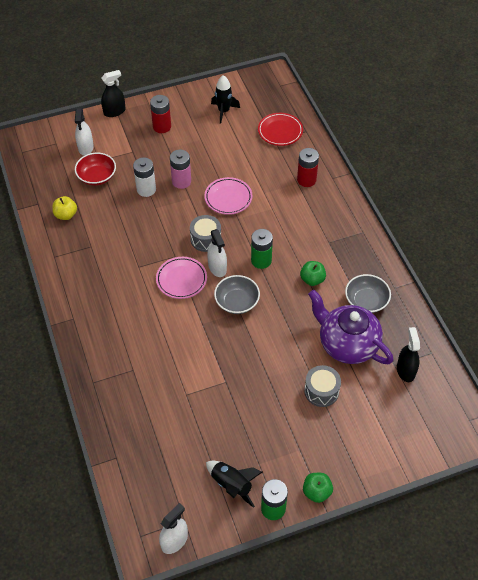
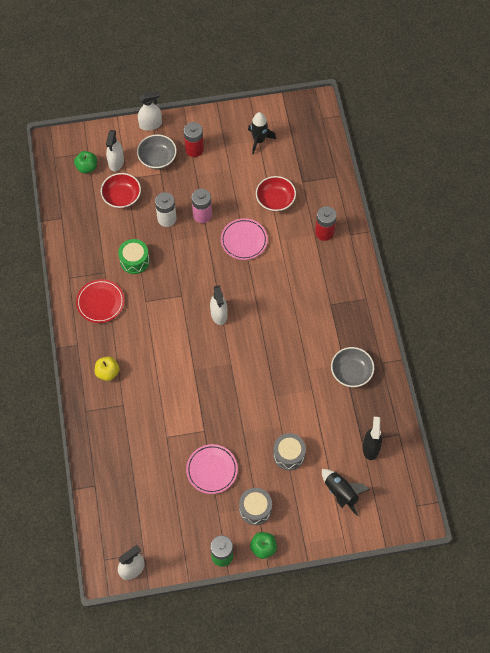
camera: 10 degrees right, 10 degrees up
(66, 215) = (86, 234): yellow apple -> yellow apple (108, 372)
(114, 111) = (150, 124): black spray bottle -> white spray bottle
(120, 231) = (134, 261): none -> green drum
(181, 279) = (183, 321): pink plate -> pink plate (212, 470)
(206, 239) = (214, 282): grey drum -> grey drum (255, 509)
(232, 485) = (190, 528): black rocket -> black rocket (341, 493)
(237, 302) = (230, 353): grey bowl -> grey bowl (157, 158)
(251, 159) = (275, 200): none -> red bowl
(261, 260) = (261, 313): green battery -> none
(280, 131) = (310, 173): red plate -> red plate (100, 302)
(312, 279) = (305, 341): green apple -> green apple (87, 167)
(347, 344) = (323, 412): purple teapot -> none

